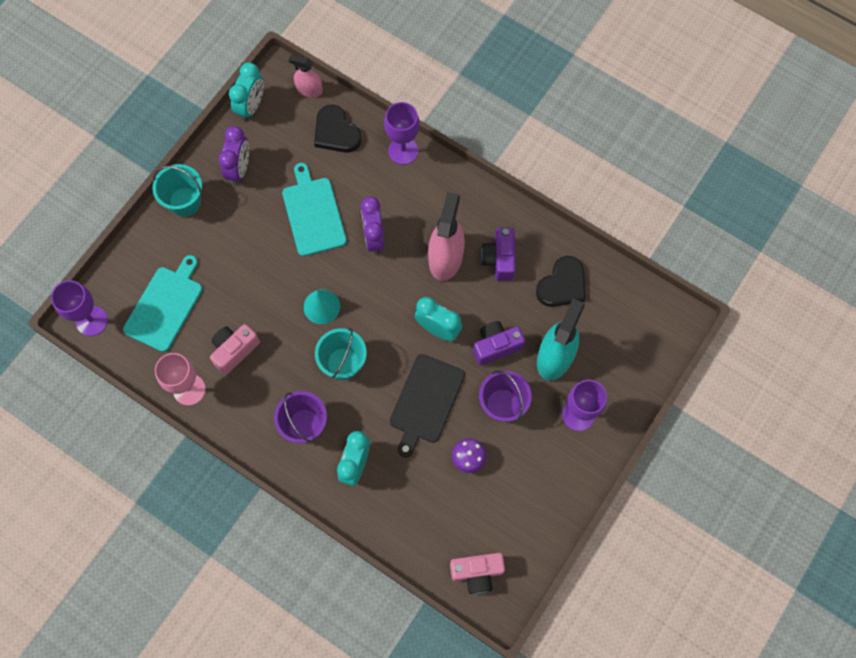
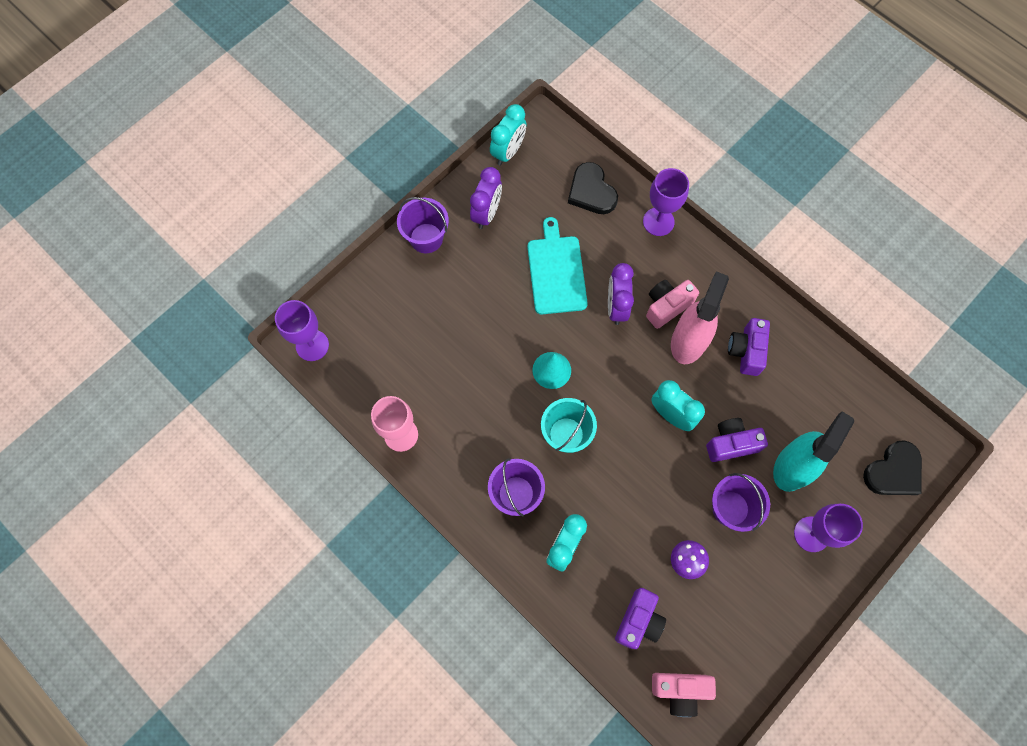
camera: 10 degrees right, 0 degrees up
(165, 306) = (389, 342): turquoise cutting board -> none
(185, 202) = (426, 238): turquoise bucket -> purple bucket
(234, 350) = (454, 401): pink camera -> pink camera (667, 306)
(309, 89) = (570, 144): pink spray bottle -> none
(426, 402) = (648, 491): black cutting board -> none
(432, 519) = (638, 621): none -> purple camera
(562, 285) = (810, 390): black heart -> black heart (894, 471)

